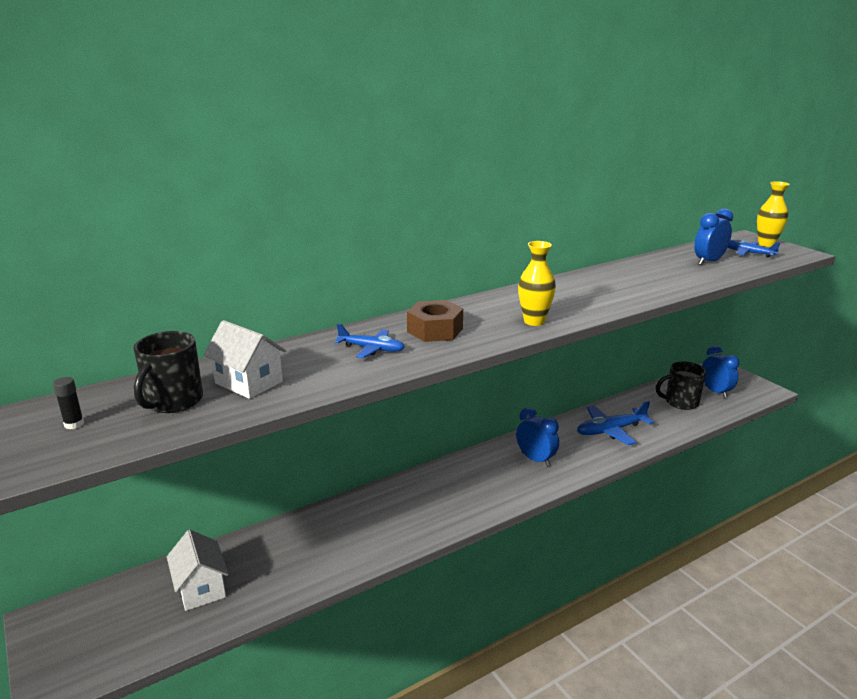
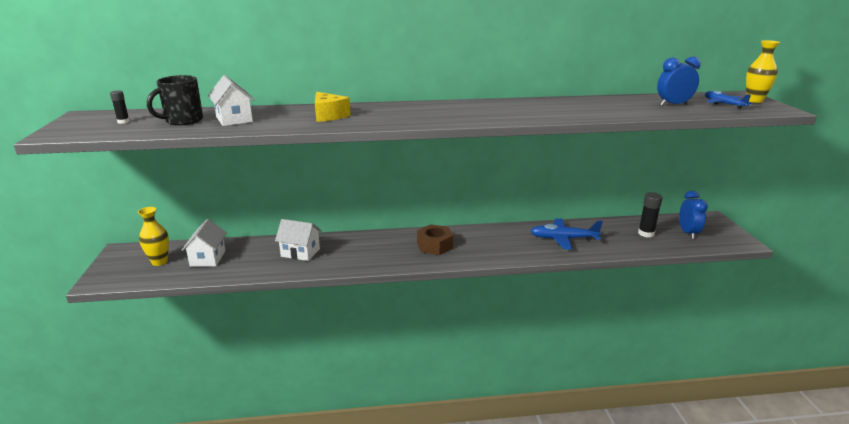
camera: 25 degrees right, 0 degrees up
(327, 538) = (300, 252): none -> white house
(371, 349) = (328, 116): blue plane -> yellow cheese
(435, 330) = (385, 113): brown nut -> brown nut (434, 245)
(534, 321) = (462, 118): yellow vase -> yellow vase (159, 262)
(535, 459) = (483, 243): blue clock -> none
(680, 402) = (646, 233): black mug -> black glue stick

